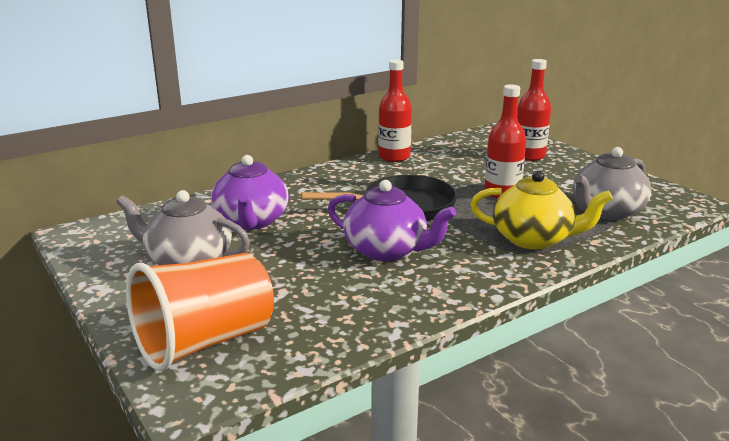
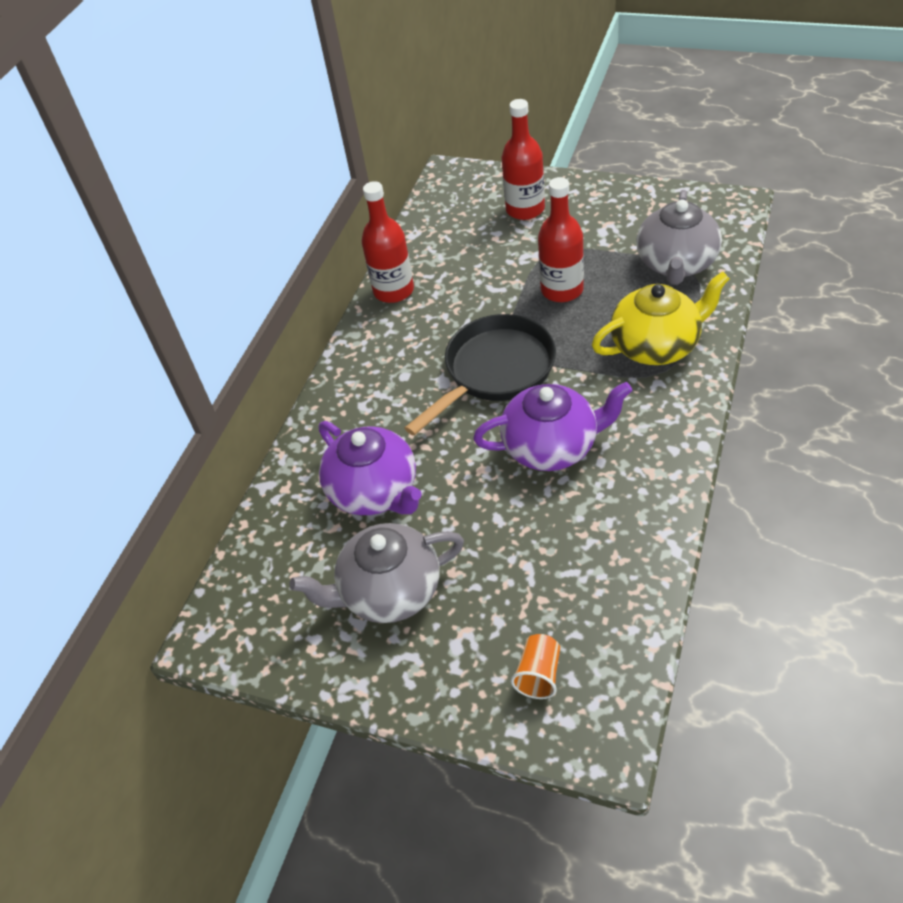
camera: 30 degrees left, 25 degrees up
(205, 342) = (539, 674): orange cup -> orange cup, size x0.40

